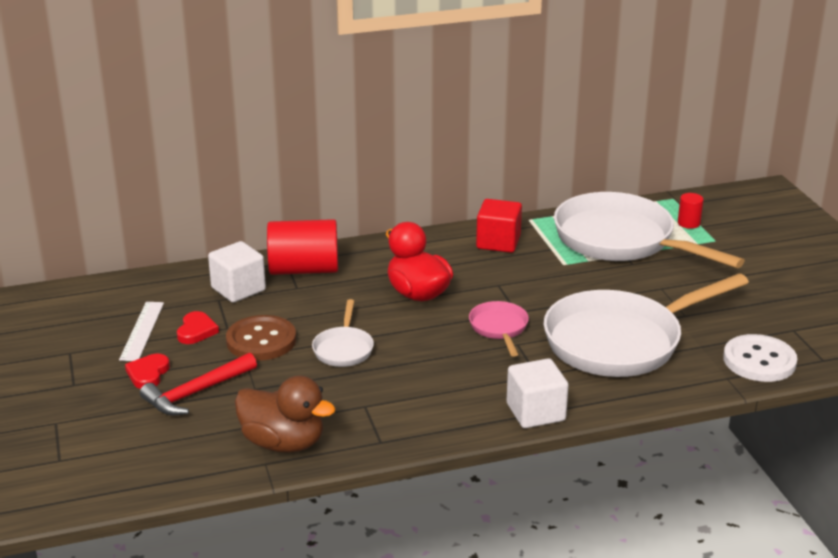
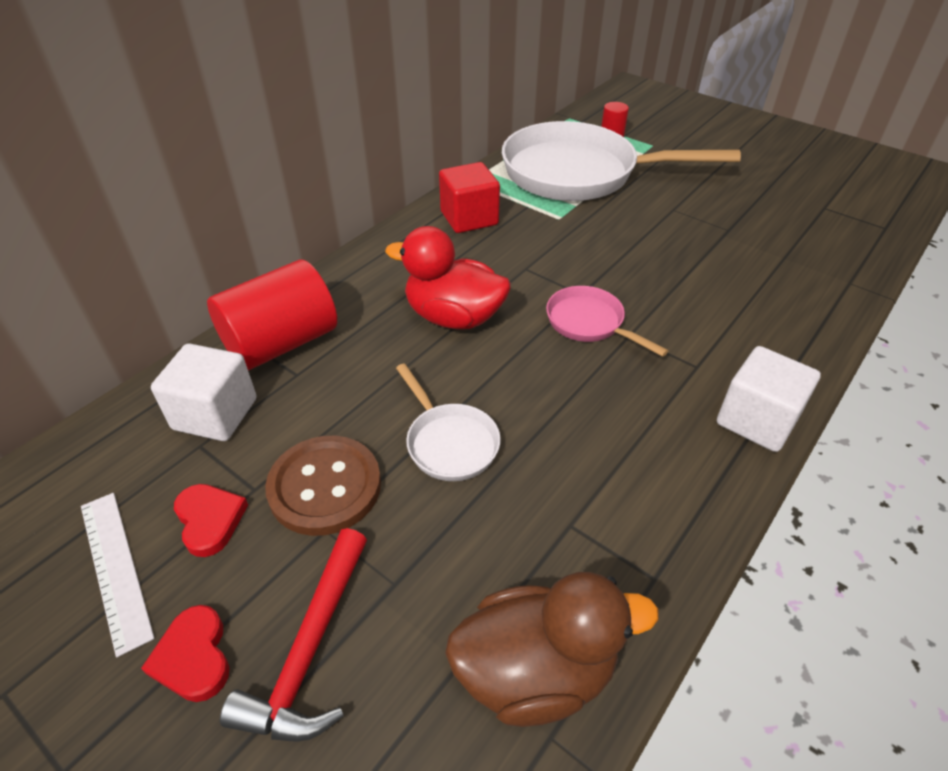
camera: 35 degrees left, 15 degrees up
(620, 341) = (716, 284): white pan -> none
(759, 361) = (846, 251): white button -> none

